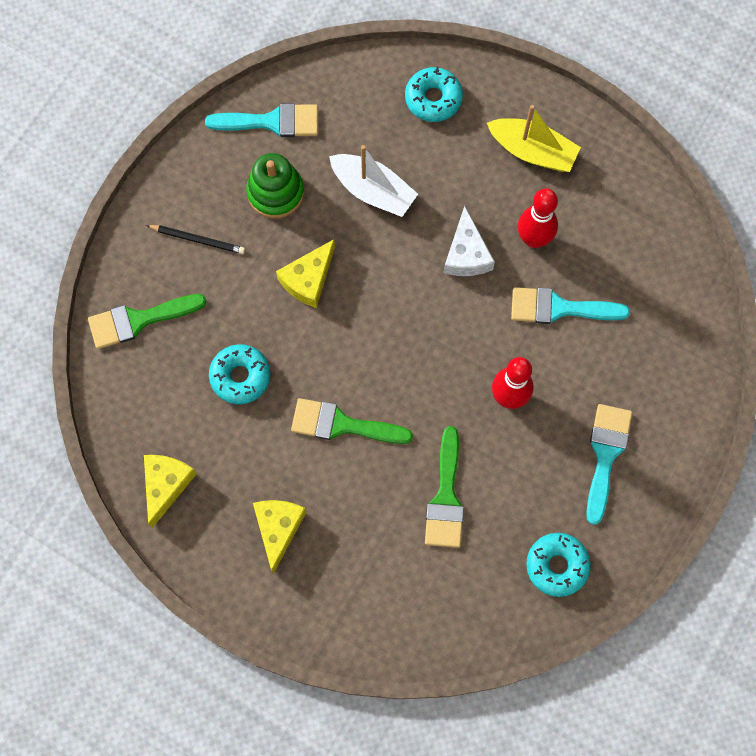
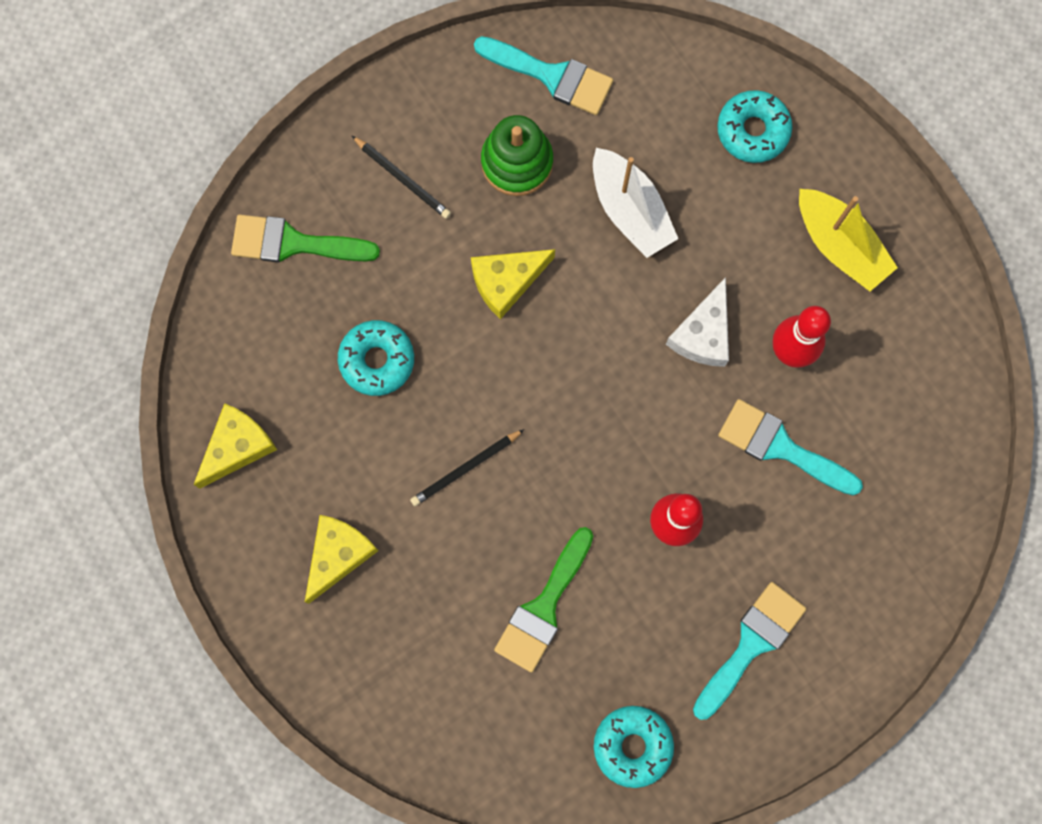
camera: 25 degrees right, 5 degrees up
(342, 424) = (466, 469): green brush -> black pencil

